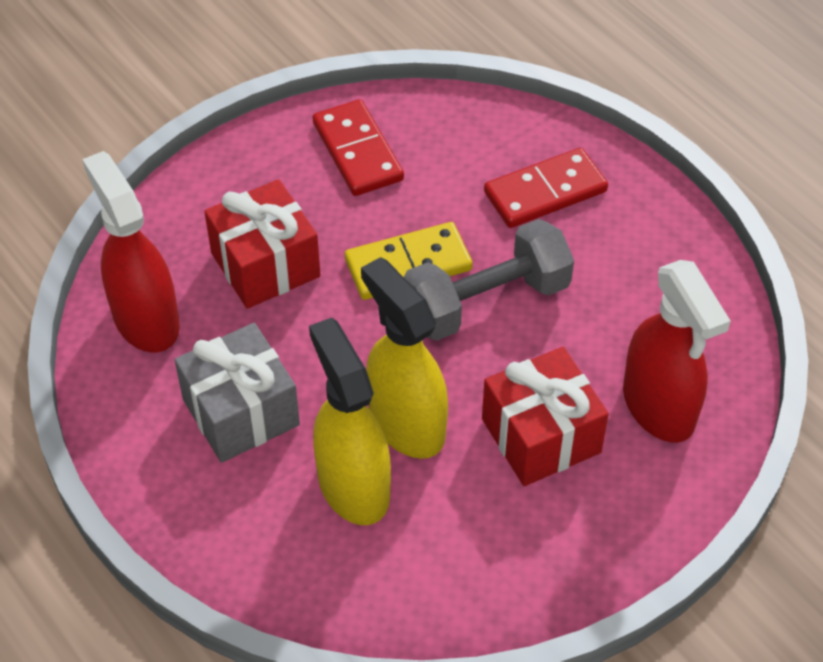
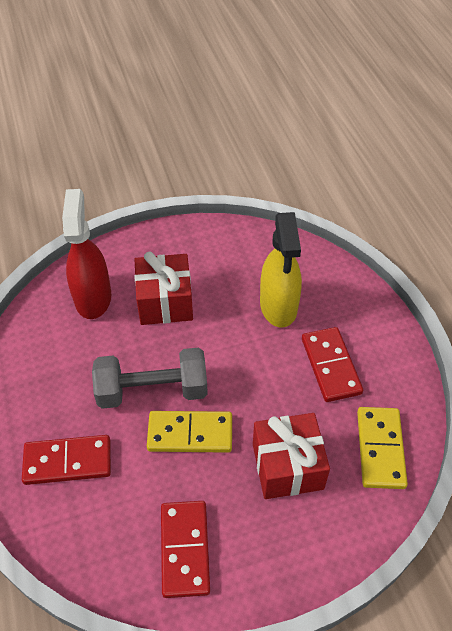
camera: 160 degrees left, 0 degrees up
(146, 320) = (380, 449): red spray bottle -> yellow domino
(241, 412) = (330, 366): grey gift -> red domino
(406, 423) = (236, 331): yellow spray bottle -> none

